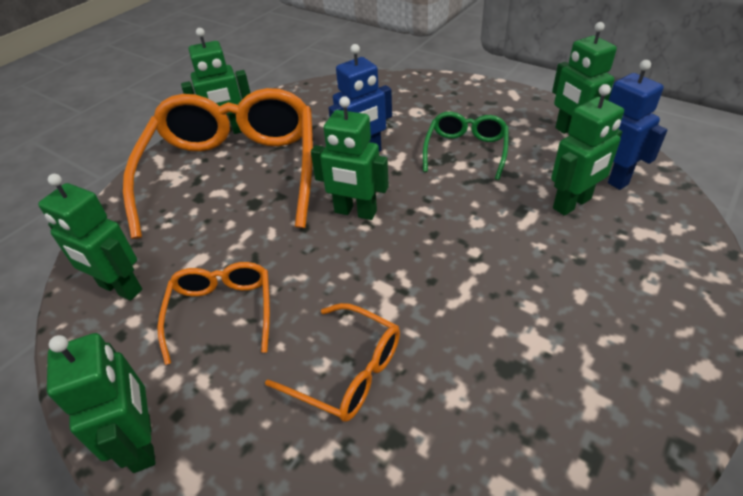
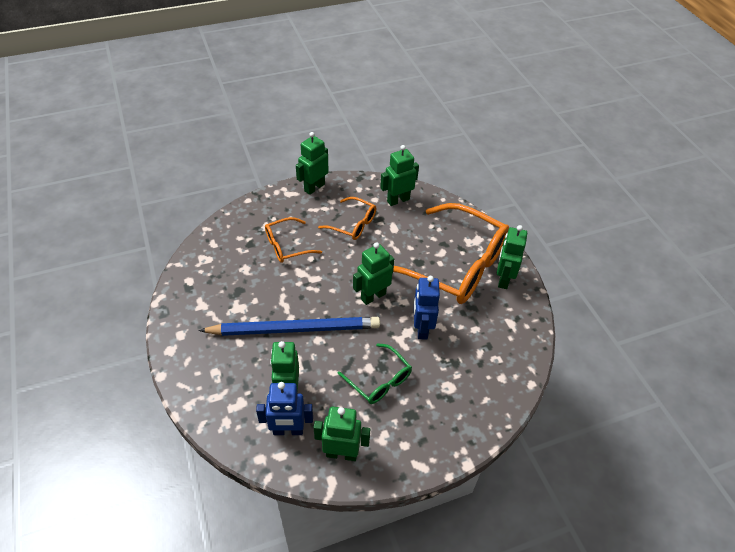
camera: 120 degrees right, 5 degrees up
(143, 442) = (314, 187): green robot -> green robot turned 120 degrees clockwise
(490, 252) = (294, 329): none -> blue pencil

